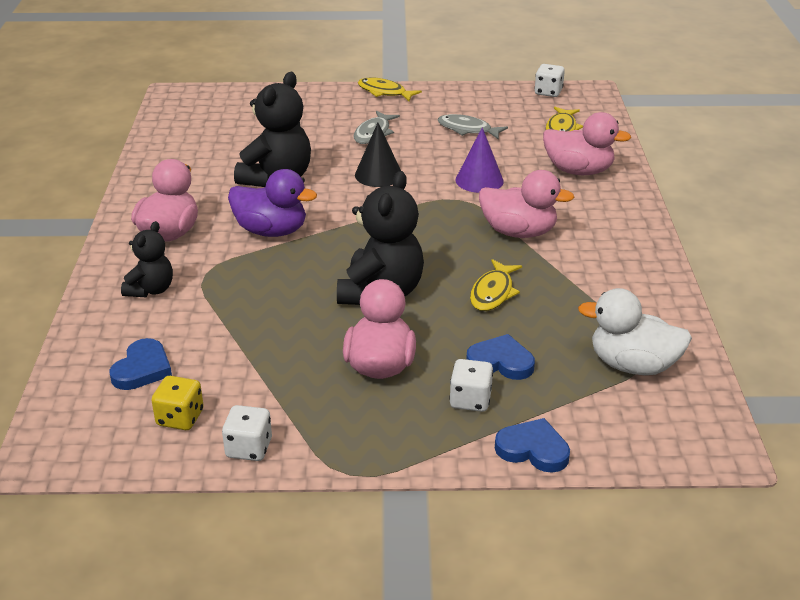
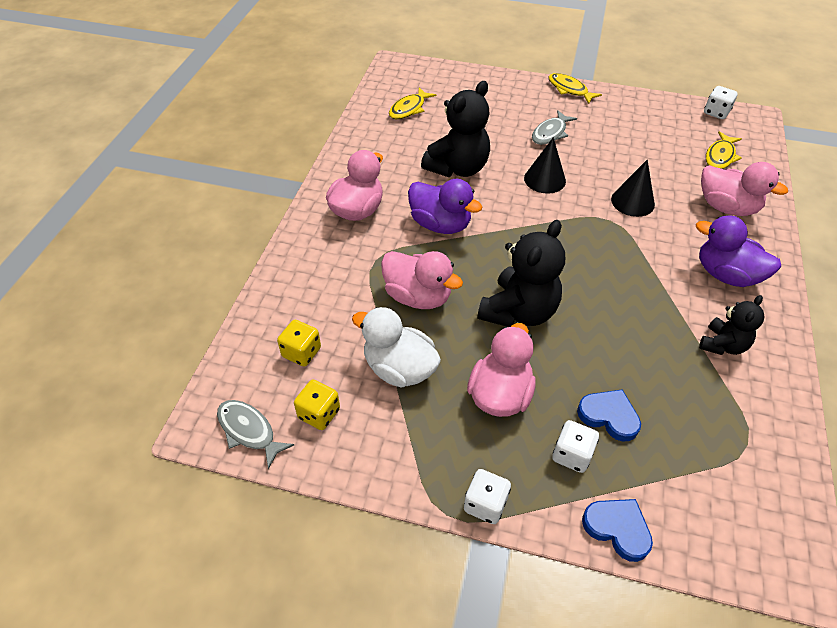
camera: 15 degrees right, 15 degrees up
(142, 369) = (301, 352): blue heart -> yellow dice
(151, 290) = (328, 268): black teddy bear -> black teddy bear (722, 345)
(249, 448) = (367, 462): white dice -> white dice (485, 504)
(467, 130) = (634, 143): grey fish -> grey fish (249, 431)
(479, 180) = (632, 202): purple cone -> black cone
(493, 292) = (618, 333): yellow fish -> yellow fish (409, 109)
(518, 232) = (656, 268): pink duck -> pink duck (418, 296)
(591, 227) = (726, 275): none -> purple duck
(632, 365) = (733, 449): white duck -> white duck (399, 369)

